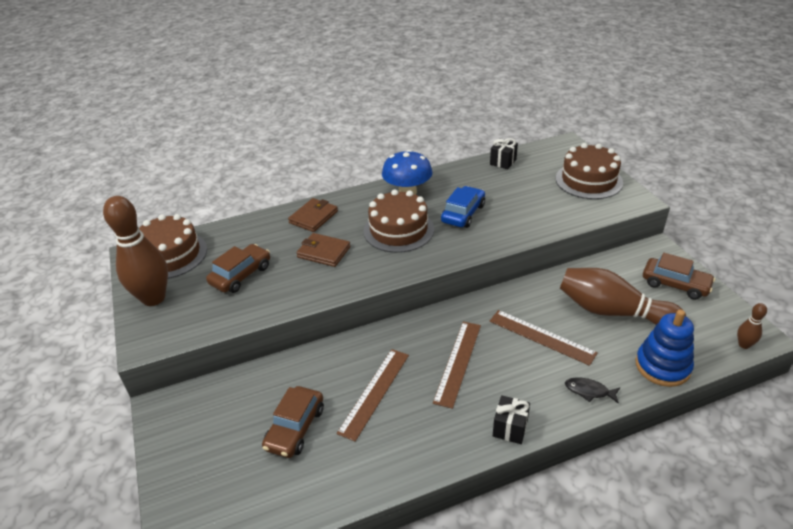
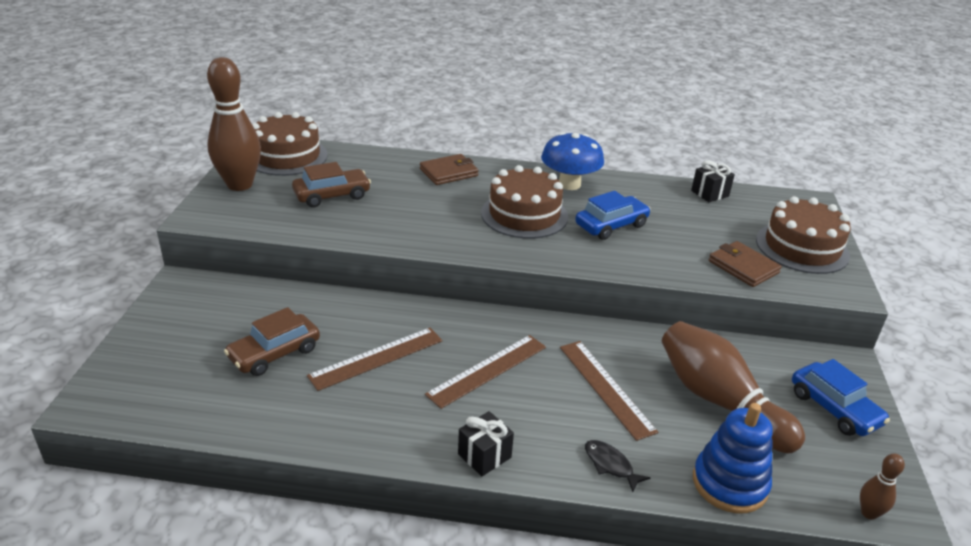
camera: 25 degrees right, 5 degrees down
(324, 252) = (428, 206): brown wallet -> brown wallet (743, 267)
(675, 284) = (834, 408): brown car -> blue car

